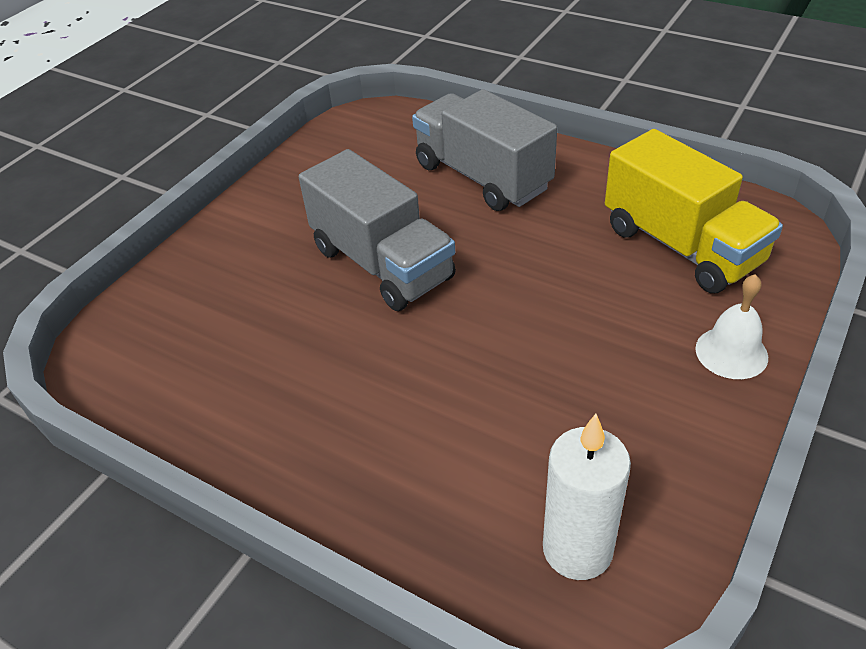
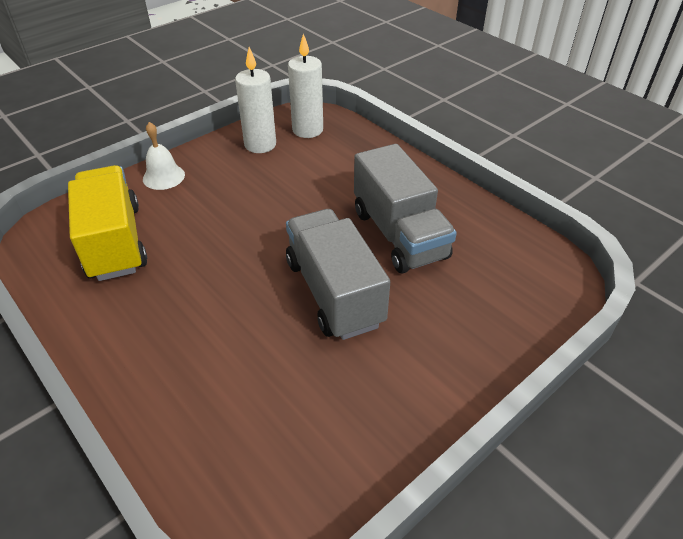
camera: 165 degrees left, 0 degrees up
(482, 177) = (198, 360): grey truck -> grey truck (399, 234)
(639, 473) = (260, 145): none -> white candle

